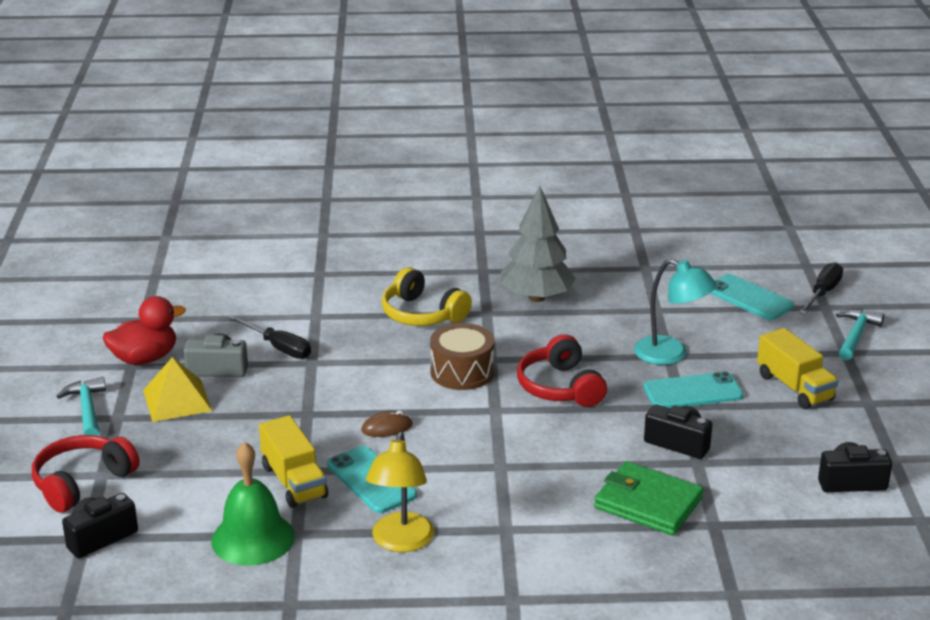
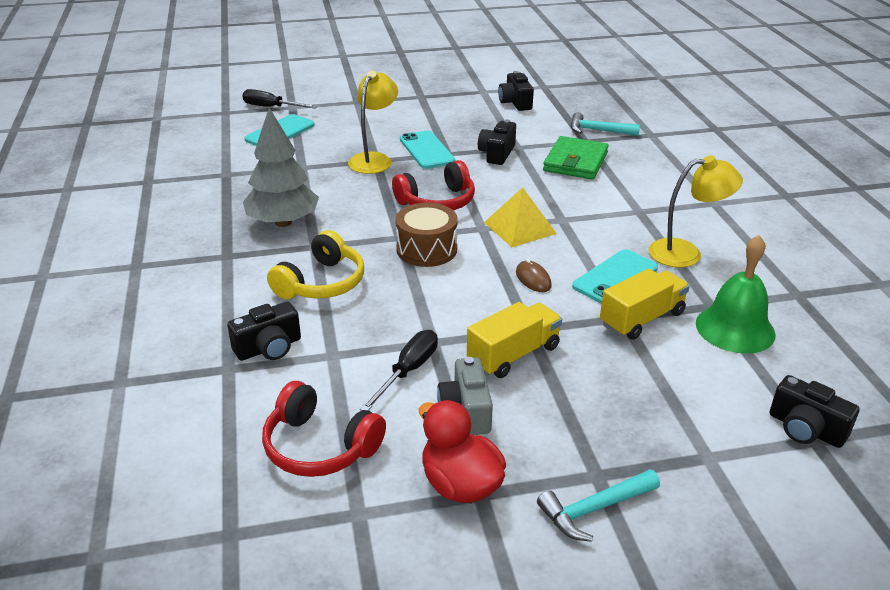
camera: 100 degrees left, 5 degrees up
(82, 482) = (732, 470): red headphones -> red headphones (319, 446)
(177, 400) = (542, 430): yellow pyramid -> yellow pyramid (519, 228)
(337, 289) = (269, 348): none -> black camera
(671, 354) = (374, 159): turquoise lamp -> yellow lamp
(794, 387) = (409, 117): yellow truck -> yellow truck (513, 355)
(856, 335) = (333, 98): turquoise hammer -> turquoise hammer (598, 130)

